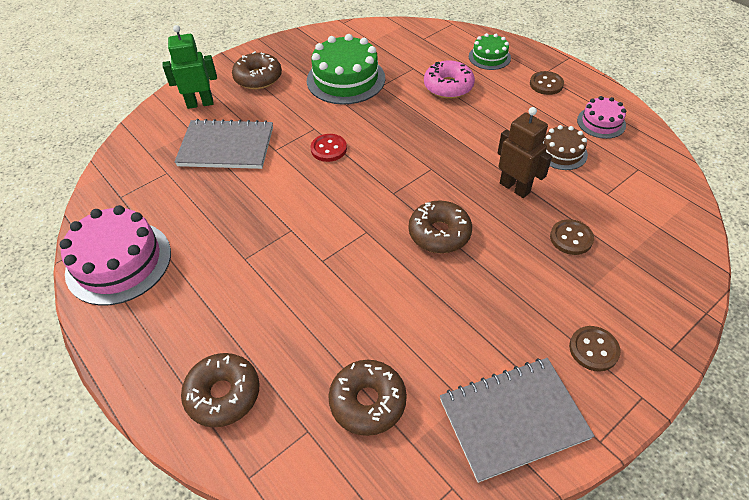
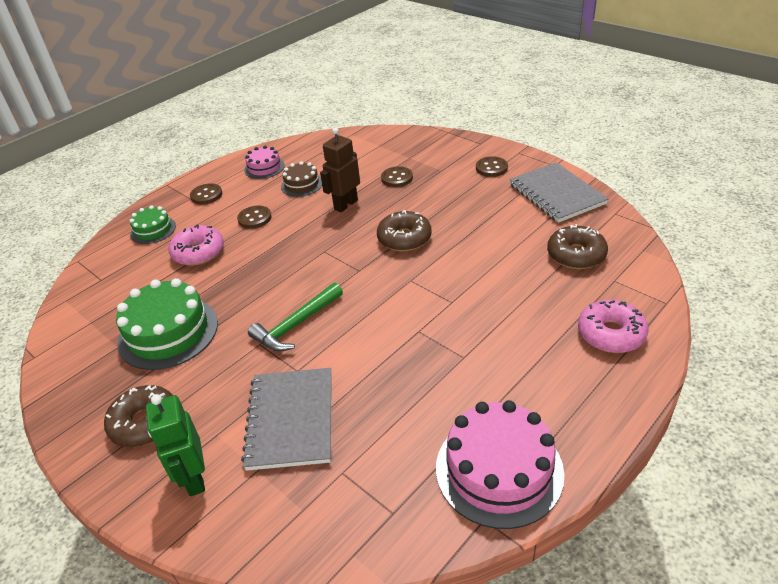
camera: 95 degrees left, 10 degrees down
(223, 394) = (611, 334): brown donut -> pink donut
(328, 149) = (296, 325): red button -> green hammer
(498, 119) = (254, 218): none -> brown button

